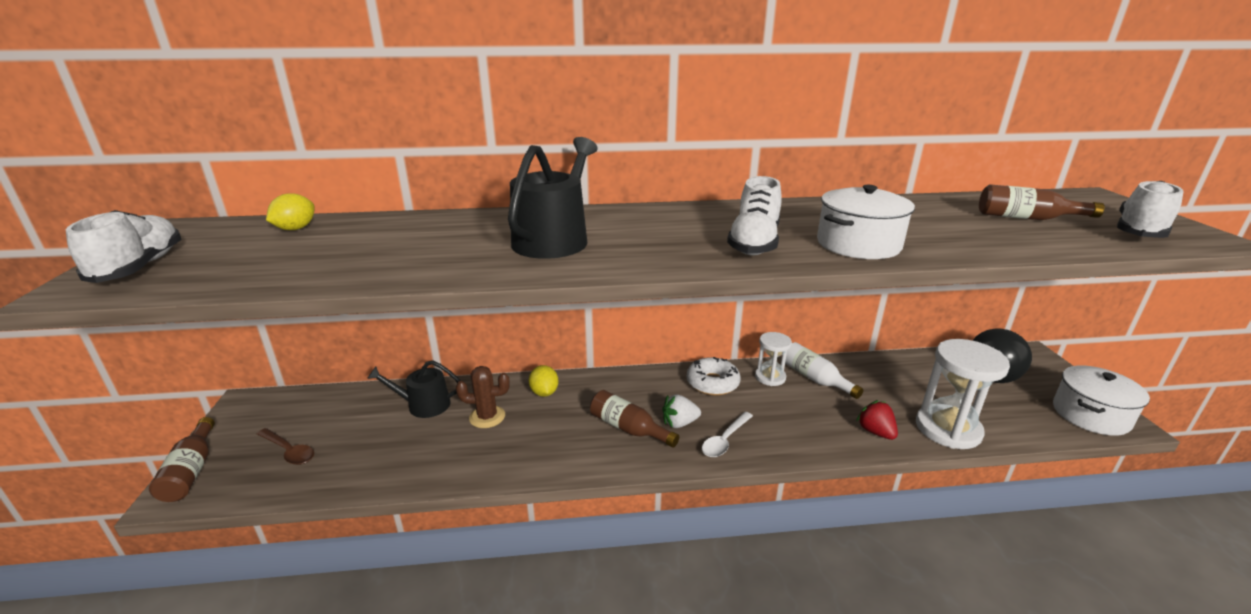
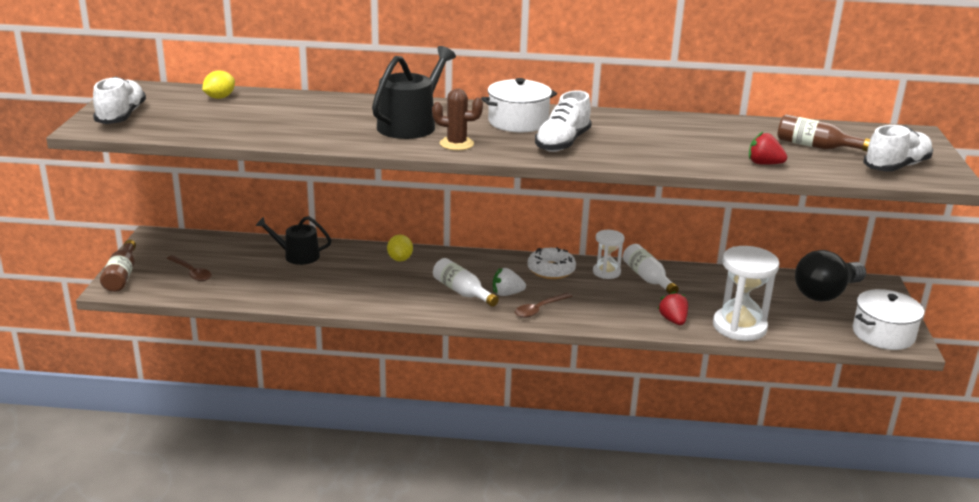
camera: 10 degrees right, 0 degrees up
(487, 417) = (348, 270): brown cactus -> brown cactus (456, 144)
(628, 428) = (462, 292): brown bottle -> white bottle
(725, 440) = (539, 309): white spoon -> brown spoon
(858, 244) = (643, 152): white pot -> white pot (518, 122)
(1005, 243) = (764, 164): none -> red strawberry

